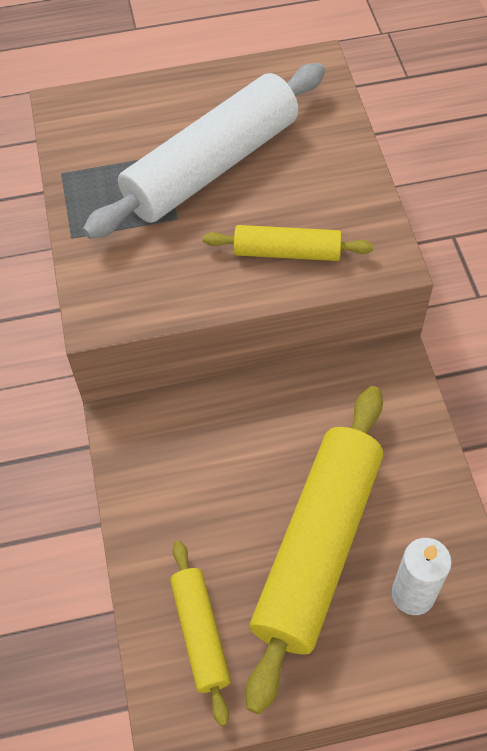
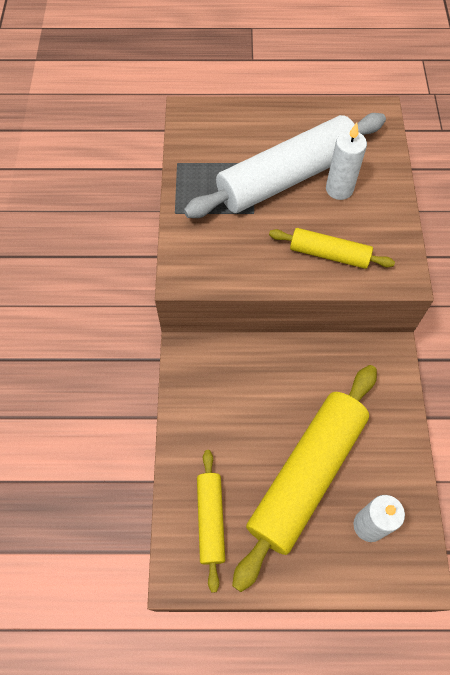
camera: 10 degrees right, 5 degrees up
(283, 168) = (339, 189): none -> white candle

